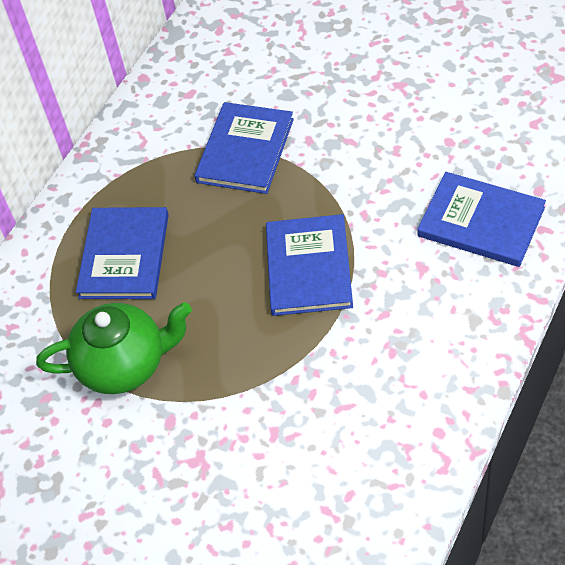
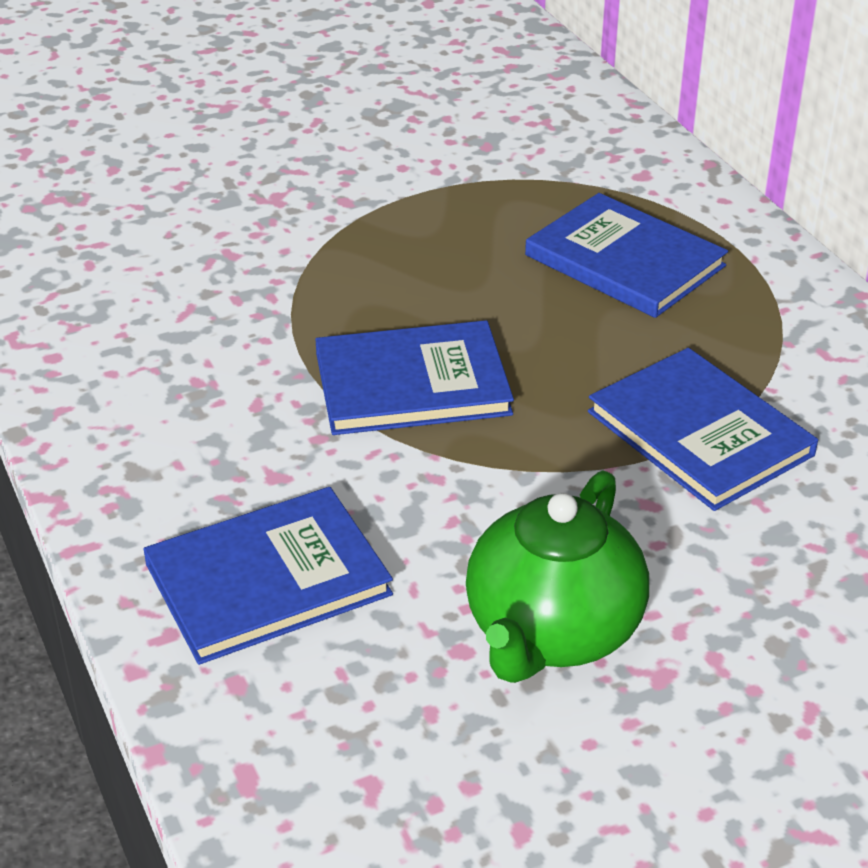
camera: 120 degrees right, 15 degrees down
(124, 365) = (459, 202): green teapot -> green teapot (552, 632)
(308, 267) = (412, 384): blue book -> blue book turned 45 degrees counterclockwise

